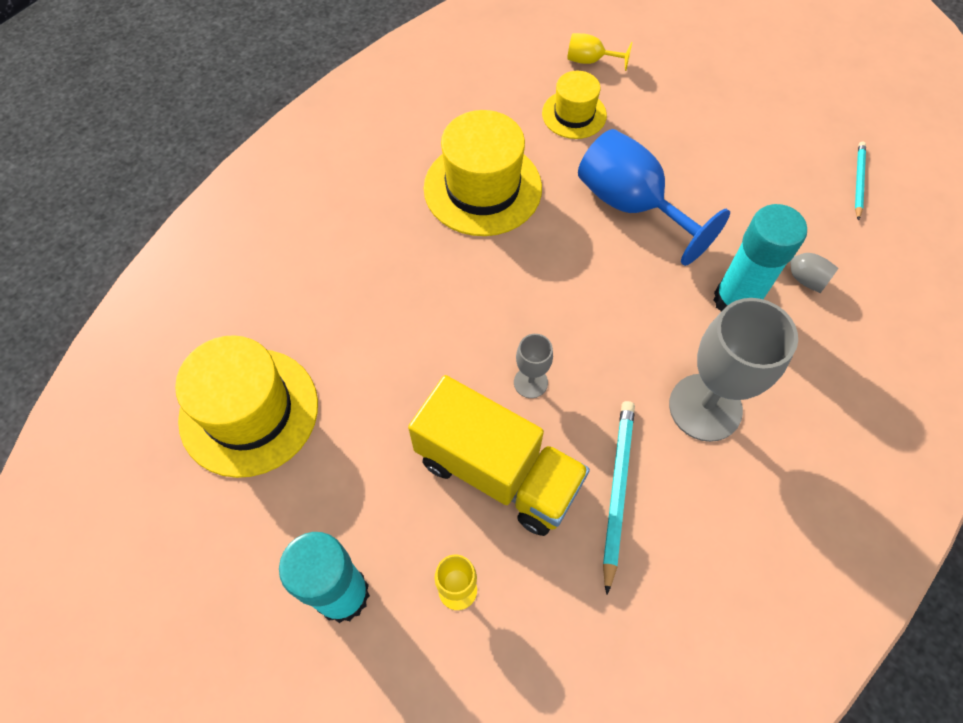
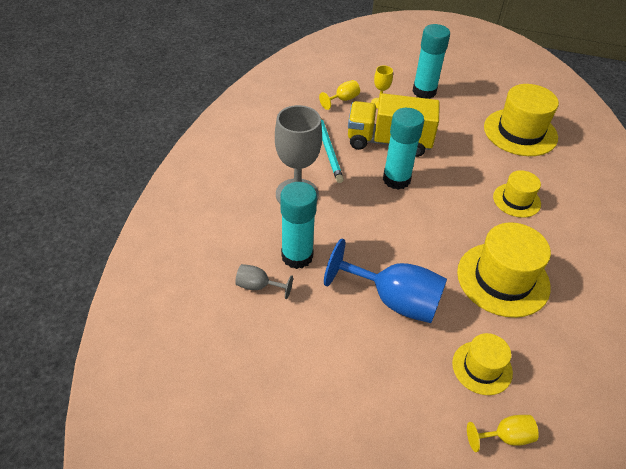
camera: 155 degrees right, 15 degrees down
(373, 284) = (516, 200): none -> yellow hat
(529, 631) = (343, 100): none -> yellow goblet
(530, 382) = (396, 179): grey goblet -> turquoise glue stick
(858, 181) = (222, 384): turquoise pencil -> none

